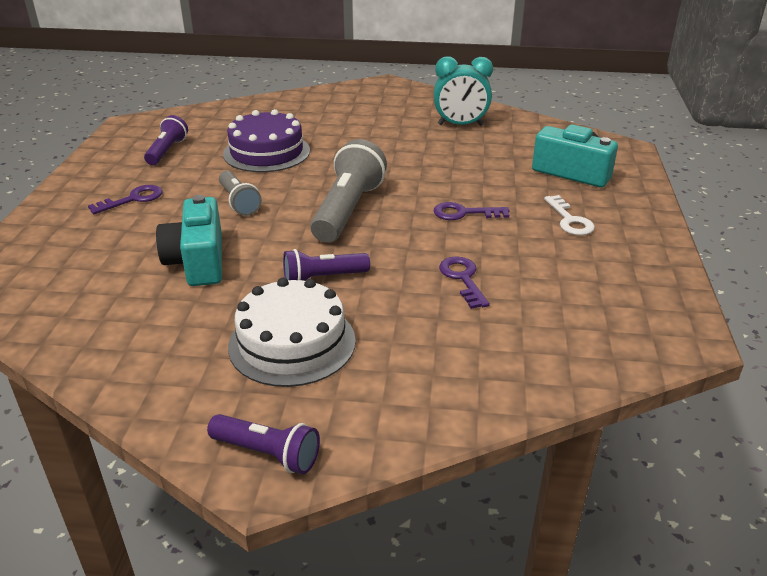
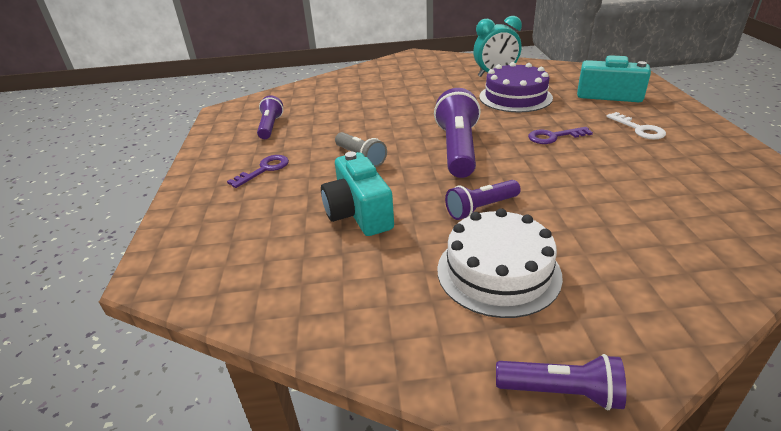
camera: 10 degrees left, 0 degrees up
(266, 152) = (356, 115): purple cake -> purple cake (515, 97)
(348, 210) = (458, 149): grey flashlight -> purple flashlight
(463, 279) = (598, 188): purple key -> none

